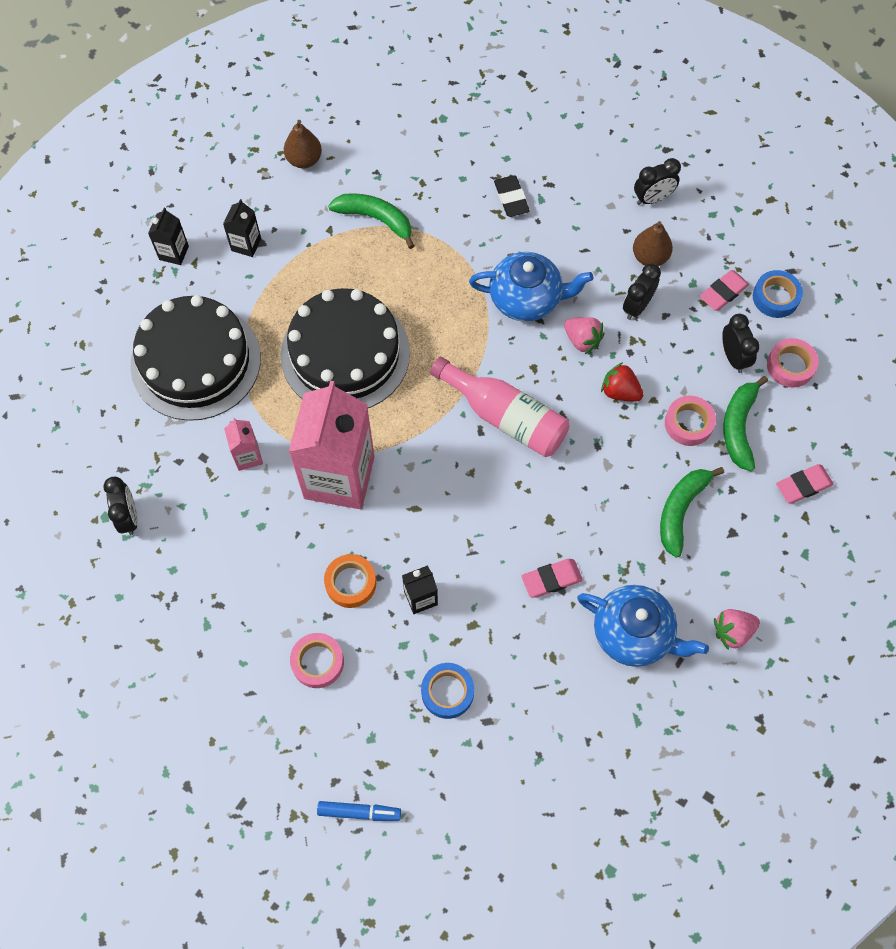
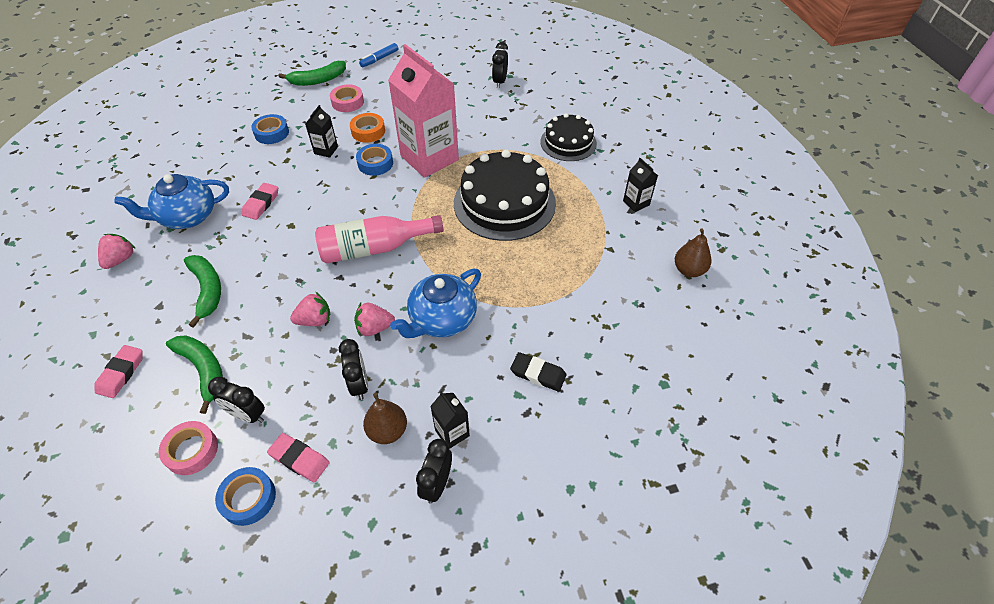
camera: 130 degrees right, 15 degrees down
(129, 517) = (500, 82): black clock -> black clock turned 75 degrees clockwise
(174, 253) = (659, 169): black carton -> black carton (452, 433)
(196, 361) = (568, 142): black cake -> black cake, size x0.60
(248, 456) = (484, 133): pink carton -> none
(359, 812) = (270, 81): blue marker -> blue marker (379, 59)
(376, 219) = (596, 278): green banana -> green banana (318, 80)
(395, 524) = (375, 163): none -> blue tape
(620, 391) = (315, 320): red strawberry -> pink strawberry
(688, 423) = (245, 342): pink tape -> none
(723, 292) = (299, 459): pink eraser -> pink eraser turned 60 degrees counterclockwise

